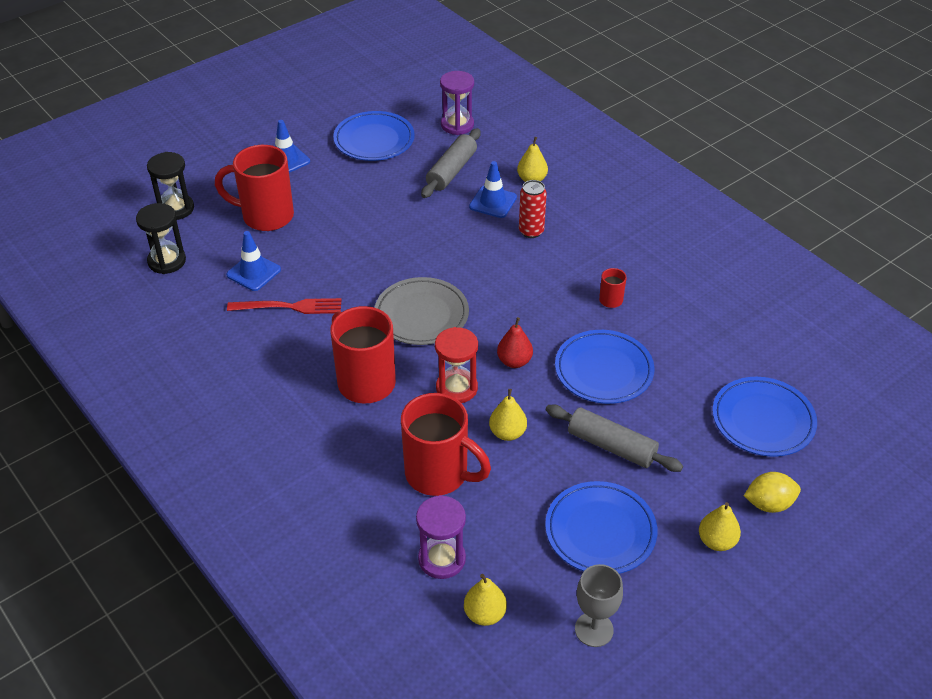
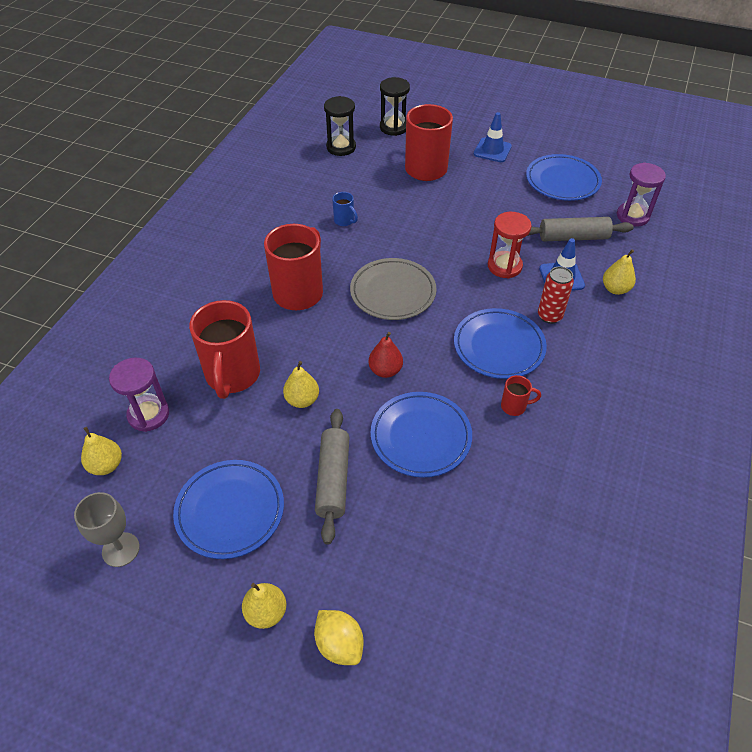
camera: 60 degrees right, 5 degrees up
(253, 272) = (364, 189): blue traffic cone -> none
(289, 307) = (344, 221): red fork -> blue mug
(456, 388) = (329, 347): red hourglass -> red hourglass (504, 266)
(763, 420) = (449, 597): blue plate -> blue plate (499, 346)

